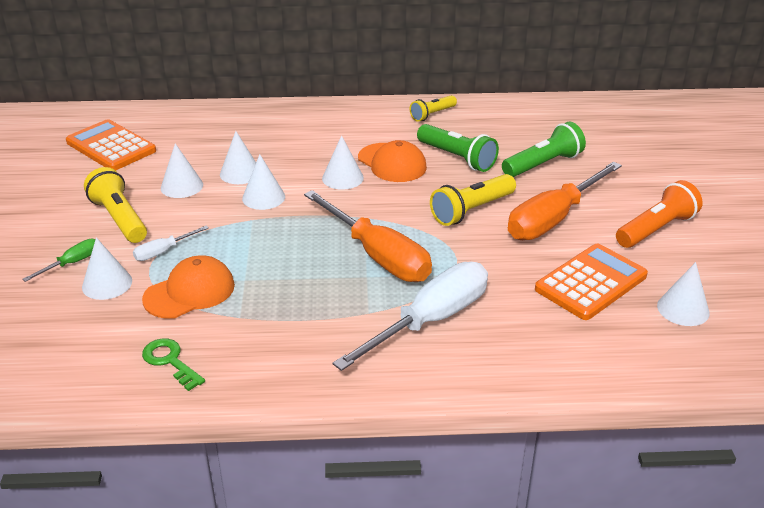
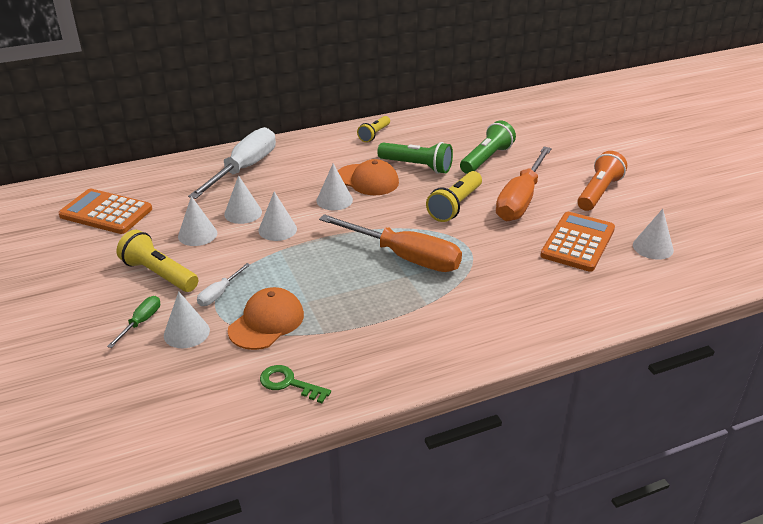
camera: 20 degrees left, 0 degrees up
(430, 320) = (479, 299): white screwdriver -> white screwdriver (244, 169)

